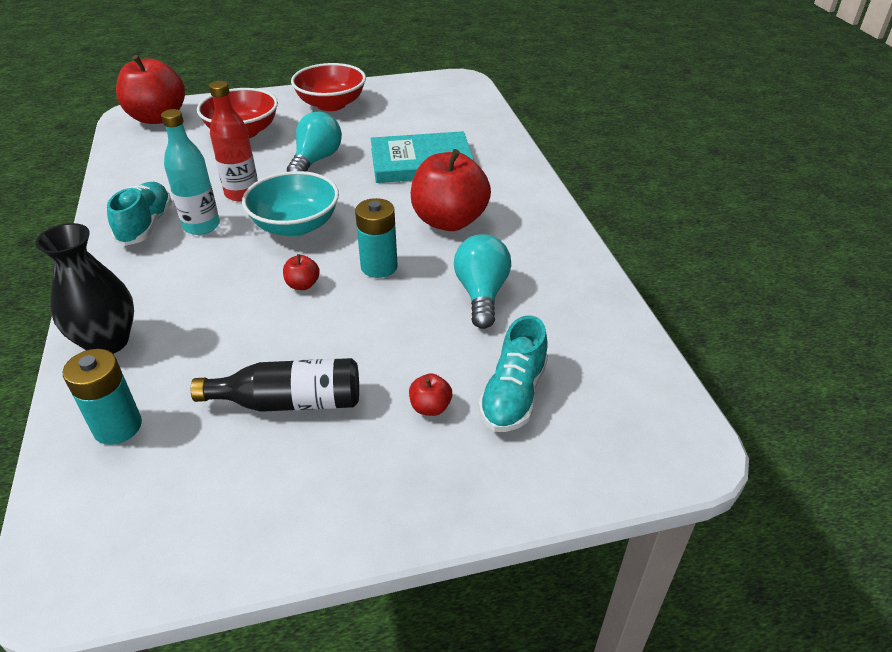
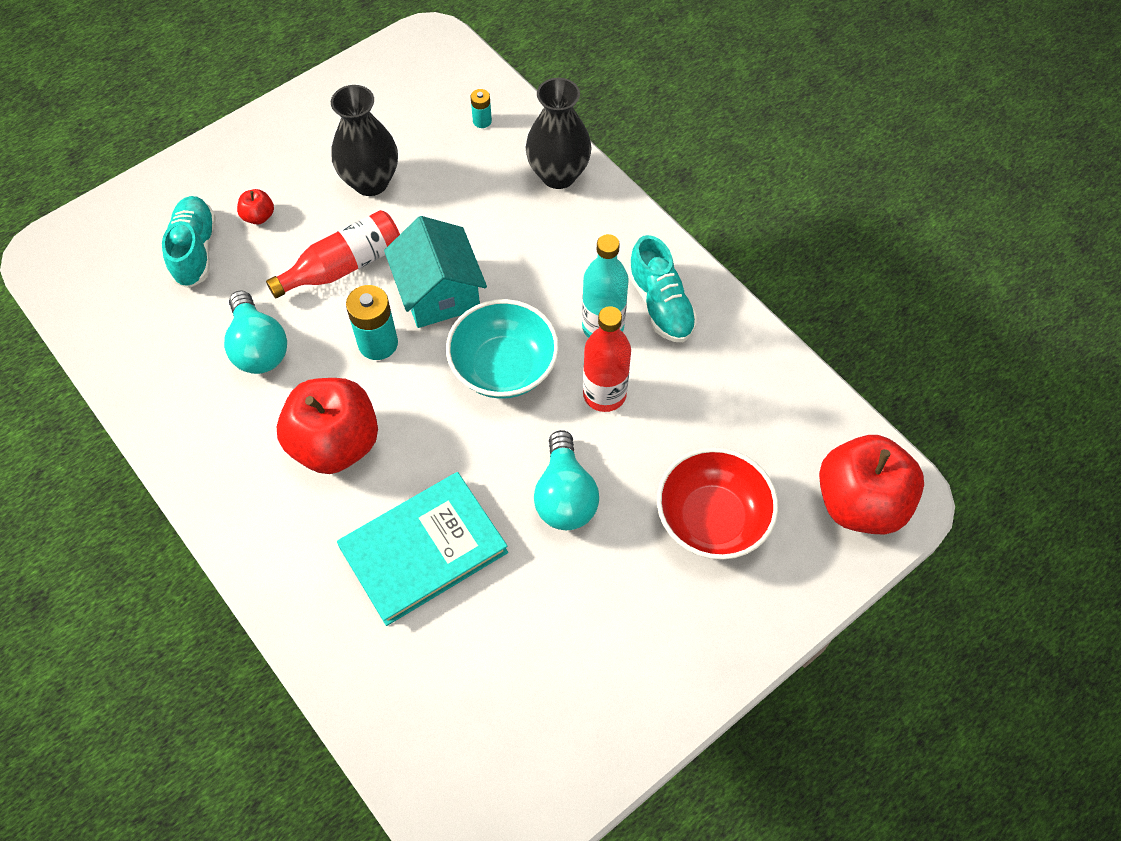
camera: 155 degrees right, 20 degrees up
(117, 427) = (482, 121): turquoise battery -> turquoise battery, size x0.53
(290, 402) = (370, 182): black bottle -> black vase
(302, 285) = (439, 292): red apple -> turquoise house
(331, 104) = (644, 653): red bowl -> none
(370, 331) = (344, 266): none -> red bottle

